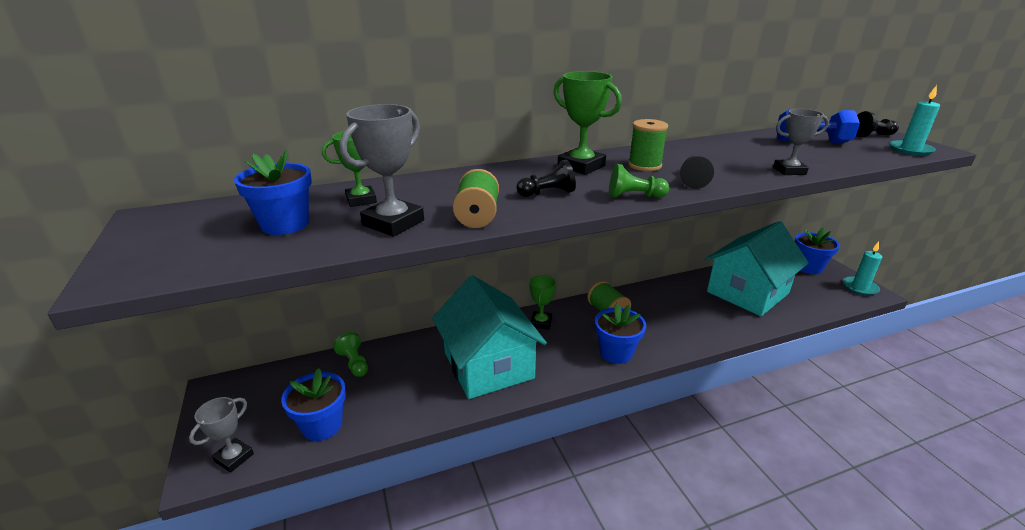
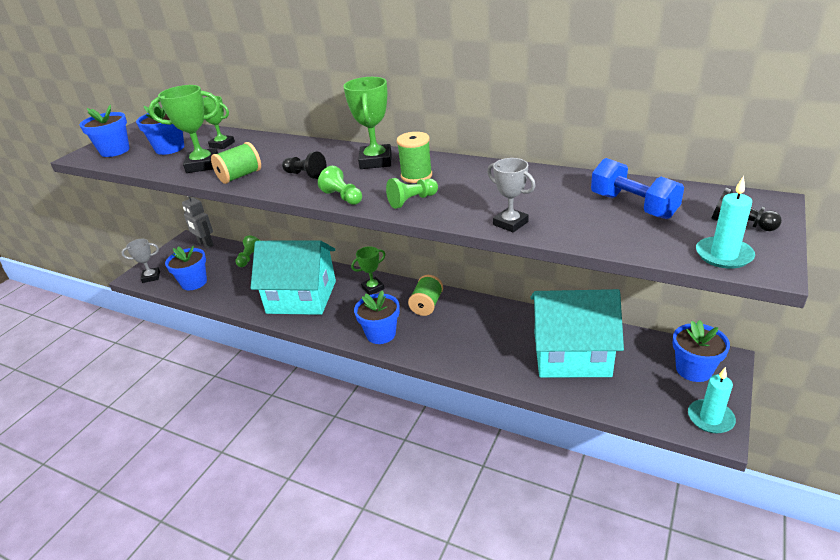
camera: 50 degrees right, 5 degrees up
(179, 255) = (115, 151): none -> blue flower pot
(258, 379) = (205, 244): none -> grey robot
(393, 223) = (203, 165): grey trophy -> green trophy
(488, 365) = (302, 297): turquoise house -> turquoise house turned 75 degrees clockwise
(692, 180) = (412, 201): black pawn -> green pawn

